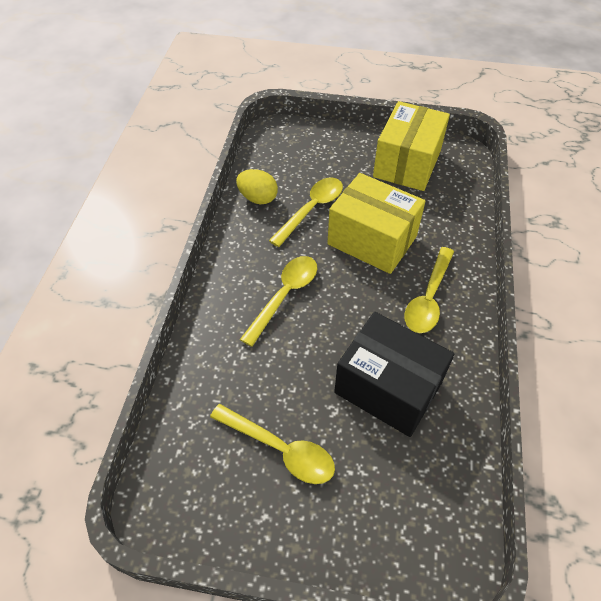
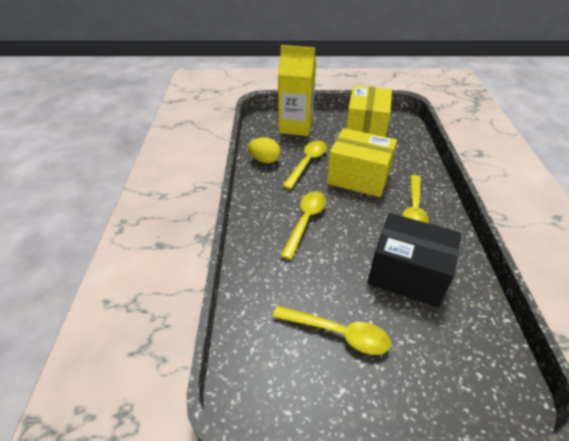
camera: 10 degrees left, 10 degrees down
(313, 149) = (296, 126): none -> yellow carton

